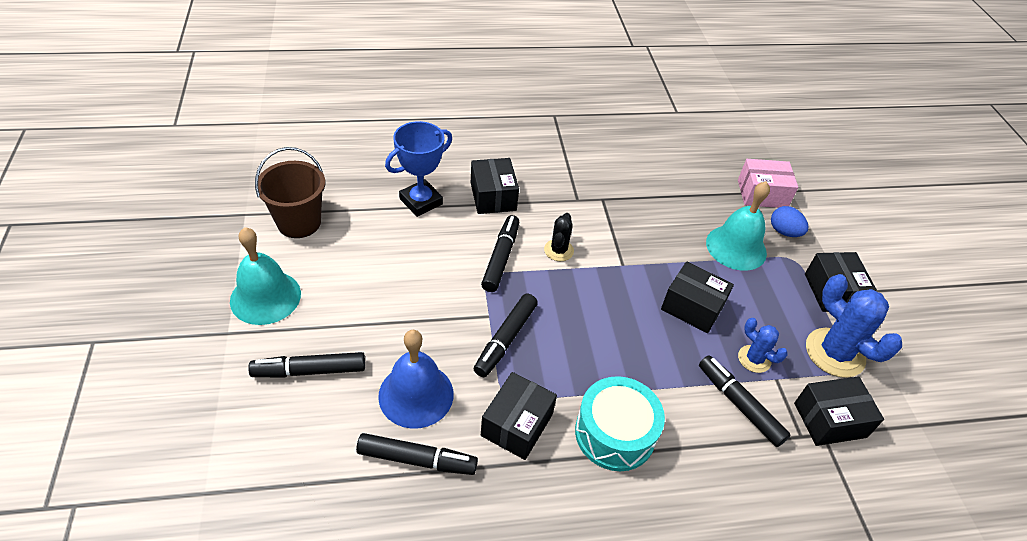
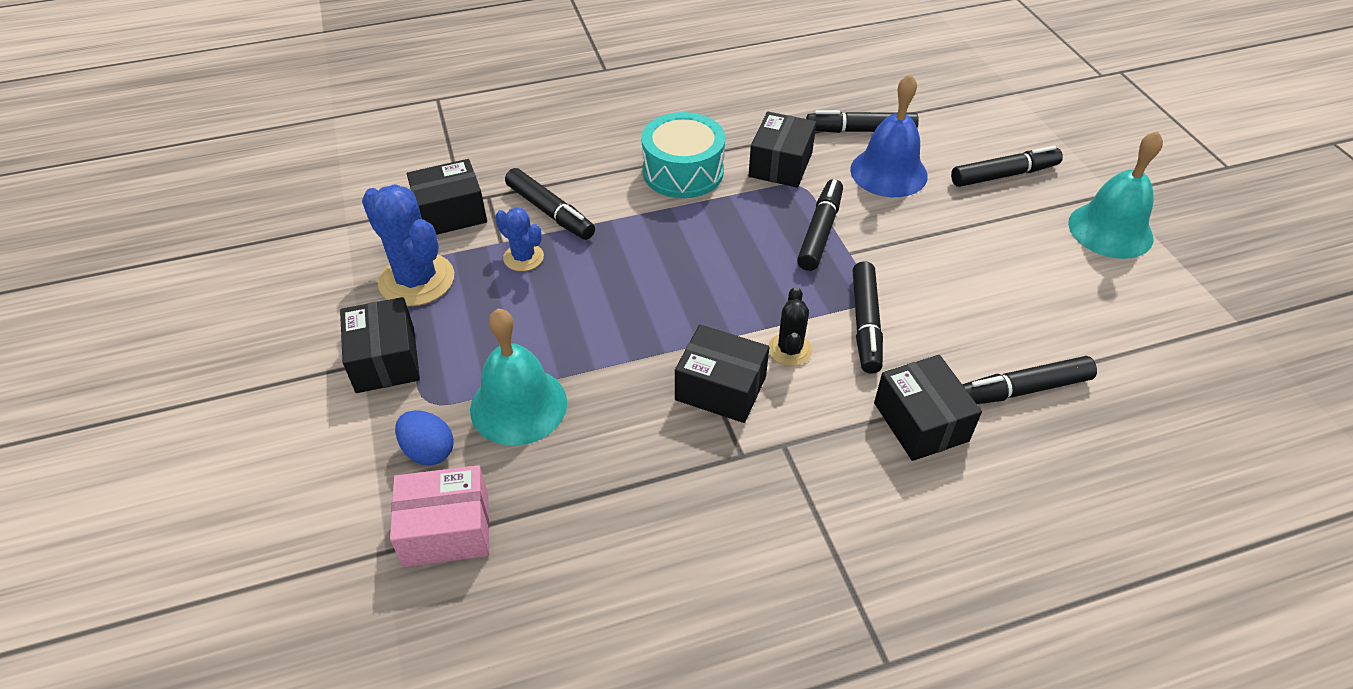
camera: 175 degrees right, 0 degrees up
(299, 222) = (1160, 323): brown bucket -> none
(421, 201) = (1023, 390): blue trophy -> black marker
(692, 307) = (595, 304): black box -> black box (720, 388)

